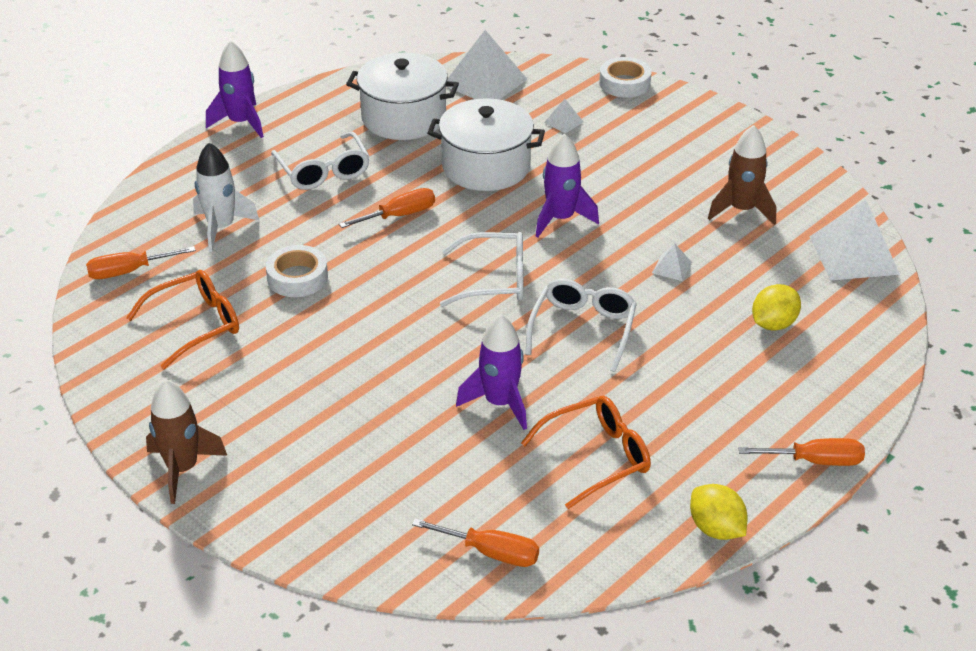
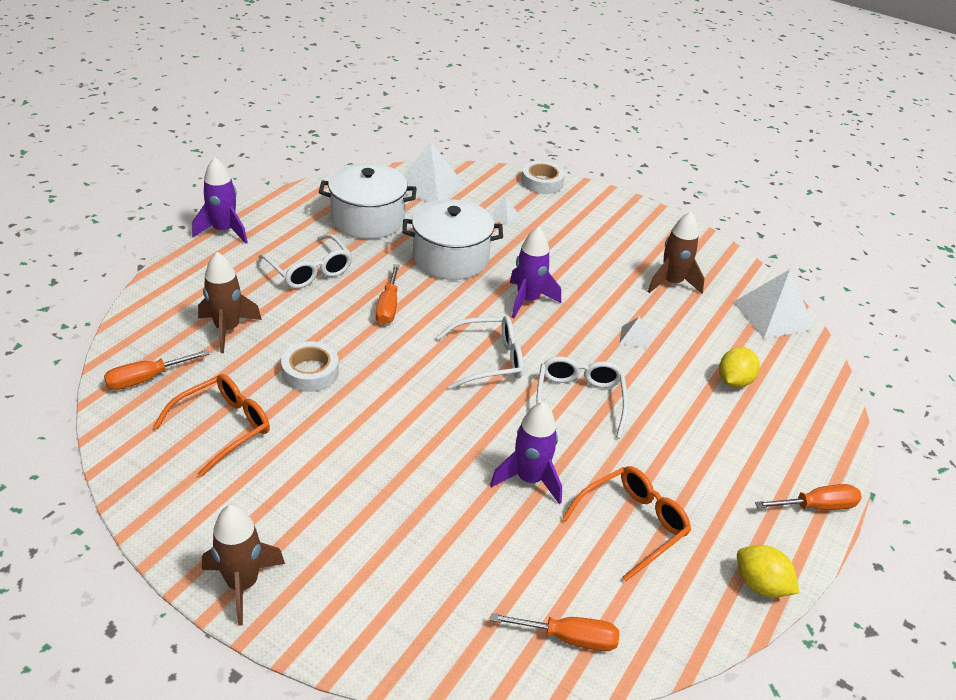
camera: 15 degrees left, 0 degrees up
(221, 228) = (227, 329): white rocket -> brown rocket
(399, 215) = (388, 306): orange screwdriver -> orange screwdriver turned 135 degrees clockwise

